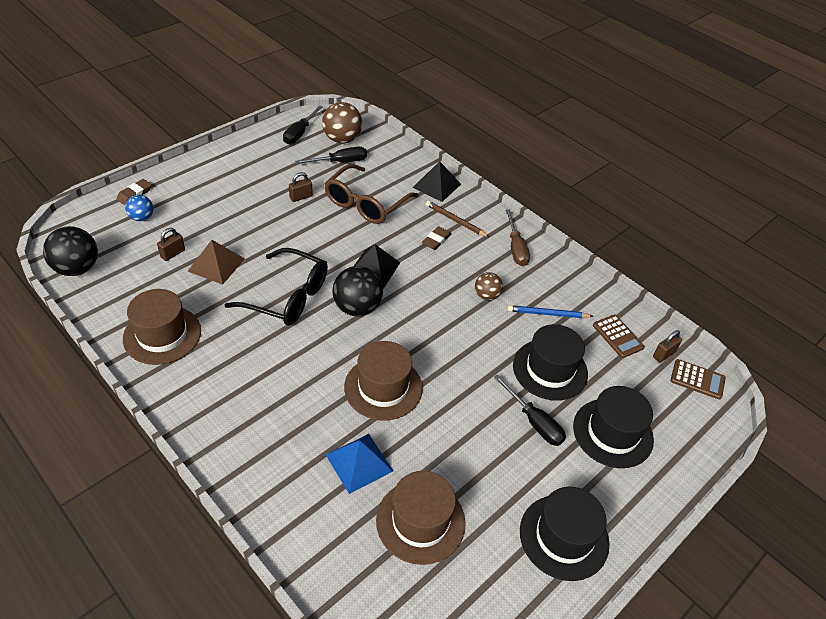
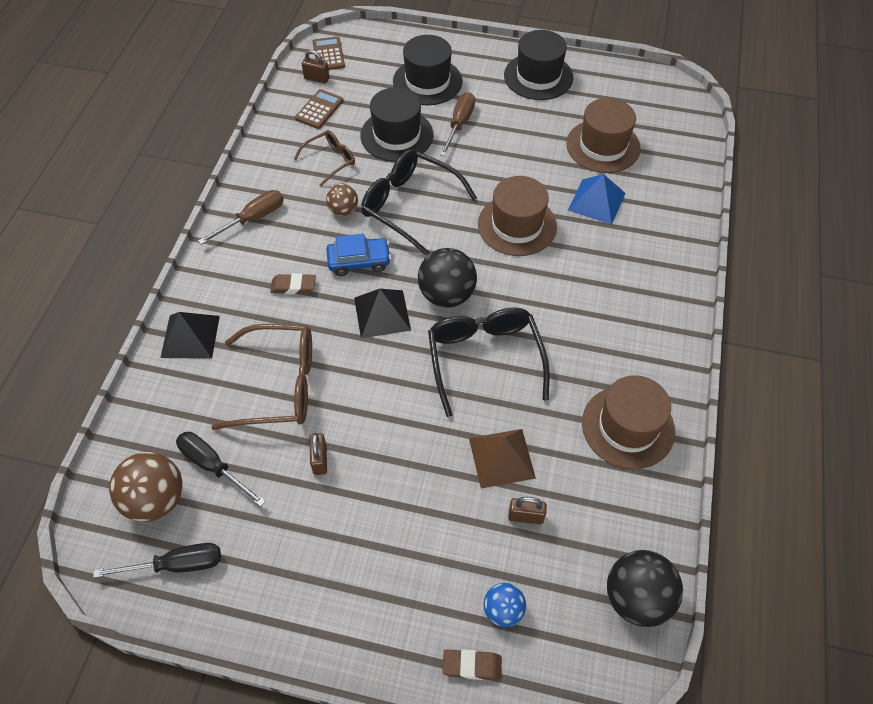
camera: 120 degrees left, 10 degrees up
(301, 197) = (320, 460): brown padlock -> brown padlock turned 60 degrees clockwise
(429, 280) = (359, 261): none -> blue car
(455, 221) = (246, 286): brown pencil -> none
(461, 334) = (409, 205): none -> black glasses
(534, 421) = (459, 124): black screwdriver -> brown screwdriver
(547, 314) = (330, 160): blue pencil -> brown glasses

